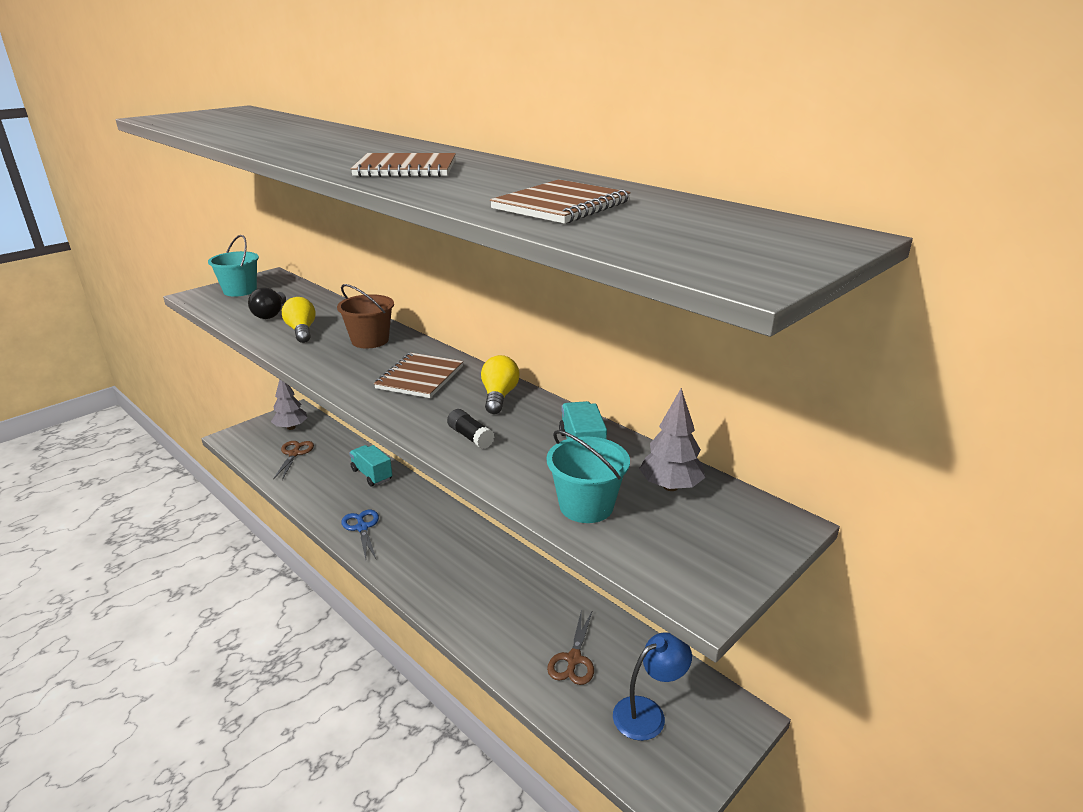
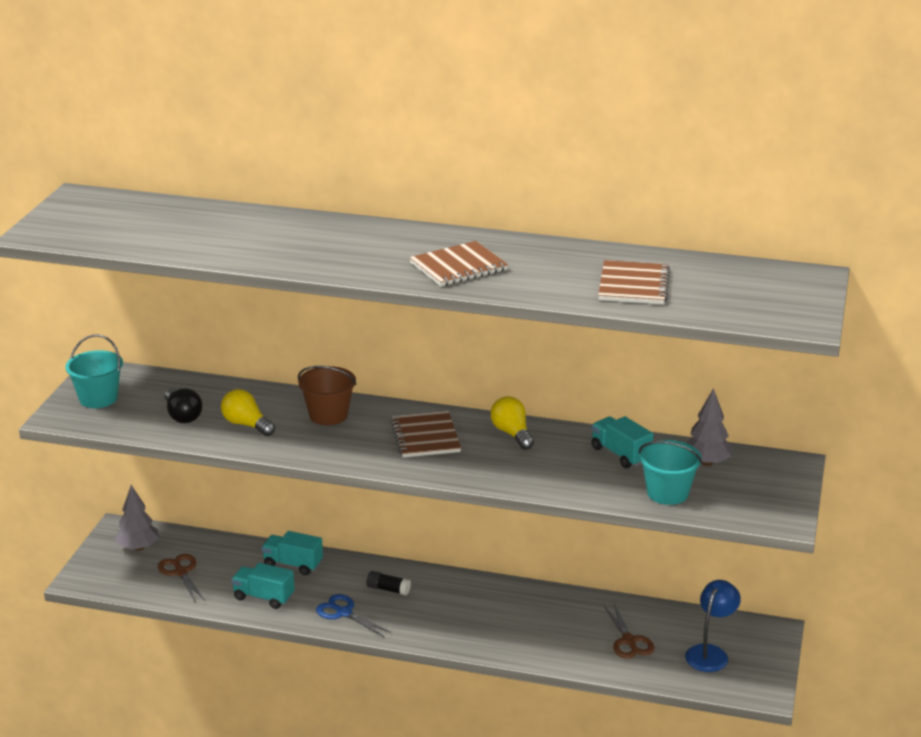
camera: 30 degrees left, 0 degrees up
(323, 492) = (264, 597): none -> turquoise truck
(470, 437) = (532, 472): black glue stick -> black glue stick (388, 589)

